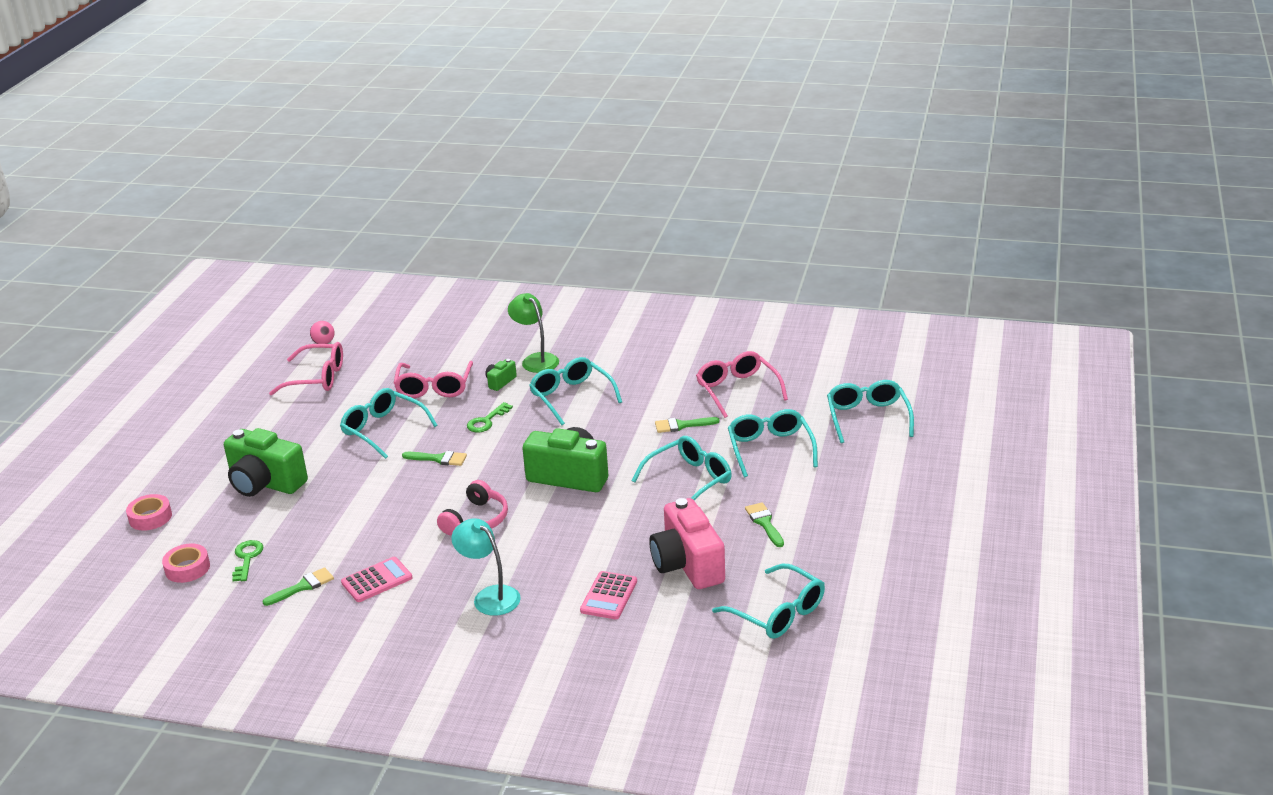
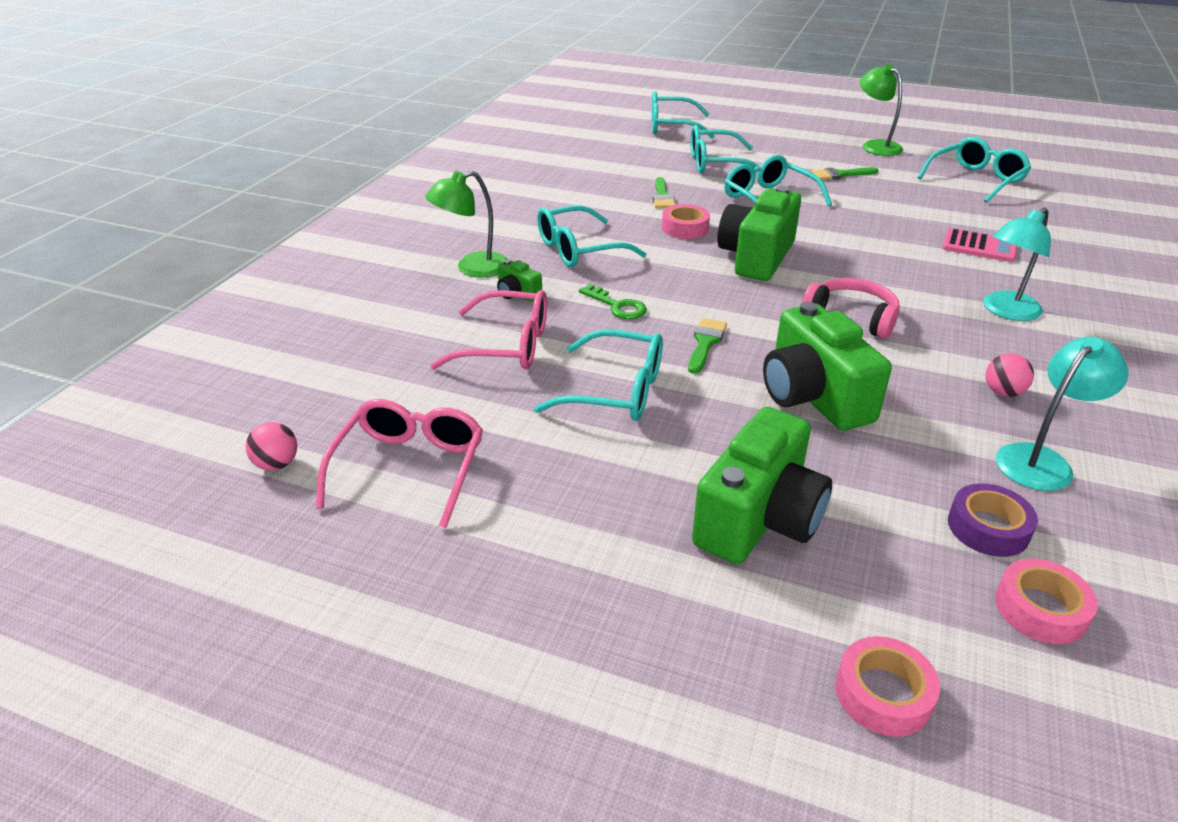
camera: 85 degrees left, 5 degrees up
(247, 558) = (988, 528): green key -> purple tape
(303, 586) = (1041, 460): green brush -> turquoise lamp
(375, 502) = (813, 396): none -> green camera
(377, 580) = (1003, 392): pink calculator -> pink ball
(384, 430) = (615, 391): turquoise glasses -> turquoise glasses turned 120 degrees counterclockwise
(618, 440) = (685, 228): none -> pink tape
(687, 564) = (914, 209): pink camera -> none
(738, 391) = (603, 168): pink glasses -> none
(860, 549) = (875, 146): none -> green lamp

